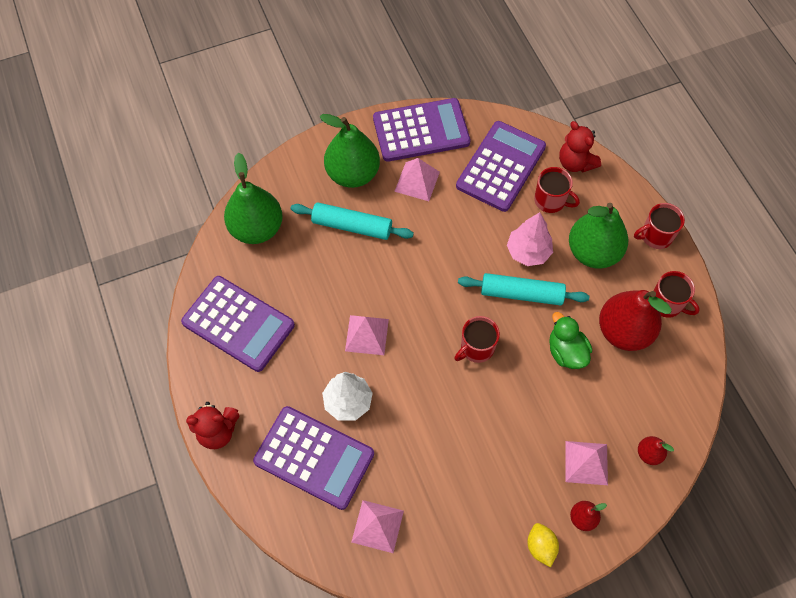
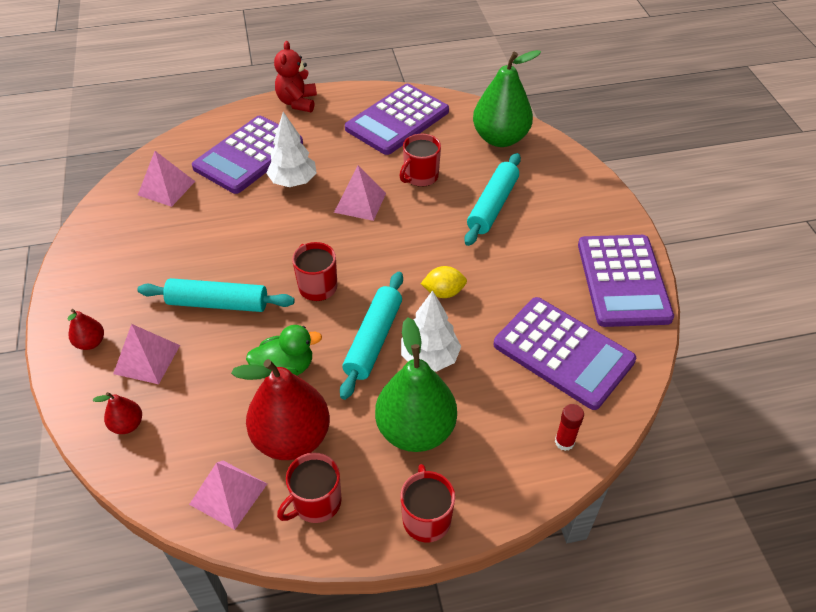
camera: 100 degrees right, 15 degrees down
(353, 174) = (562, 213): green pear -> none
(417, 181) = (547, 266): pink pyramid -> pink pyramid (228, 494)
(514, 424) = (218, 303): none -> turquoise rolling pin
(528, 252) = (430, 357): pink tree -> white tree
(540, 546) = (82, 301): yellow lemon -> yellow lemon (443, 292)
(550, 200) = (503, 398): red mug -> red mug (420, 176)
(575, 163) = (564, 442): red teddy bear -> red glue stick

